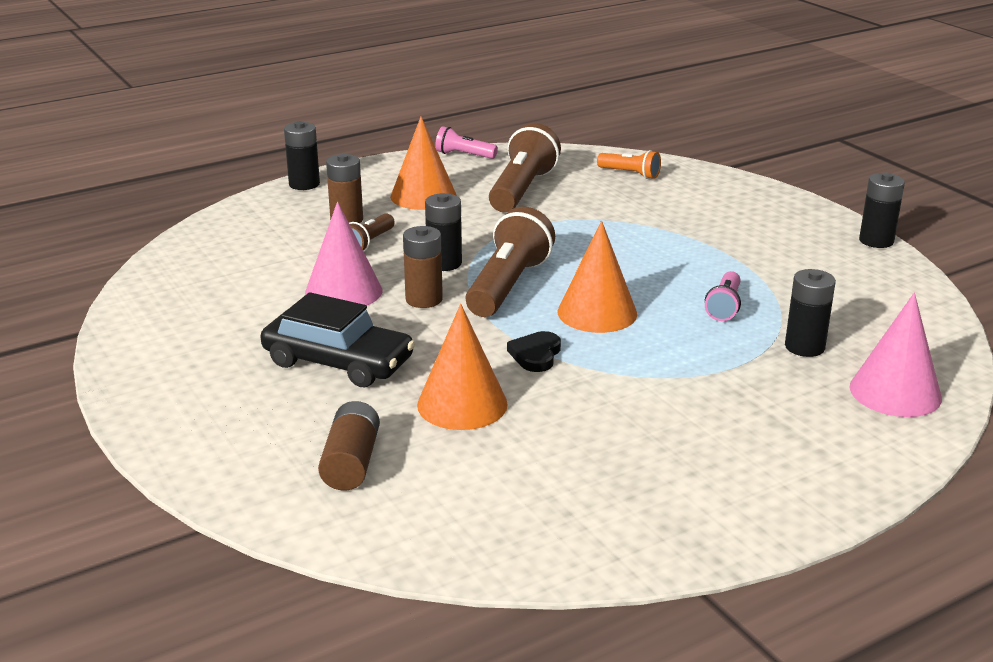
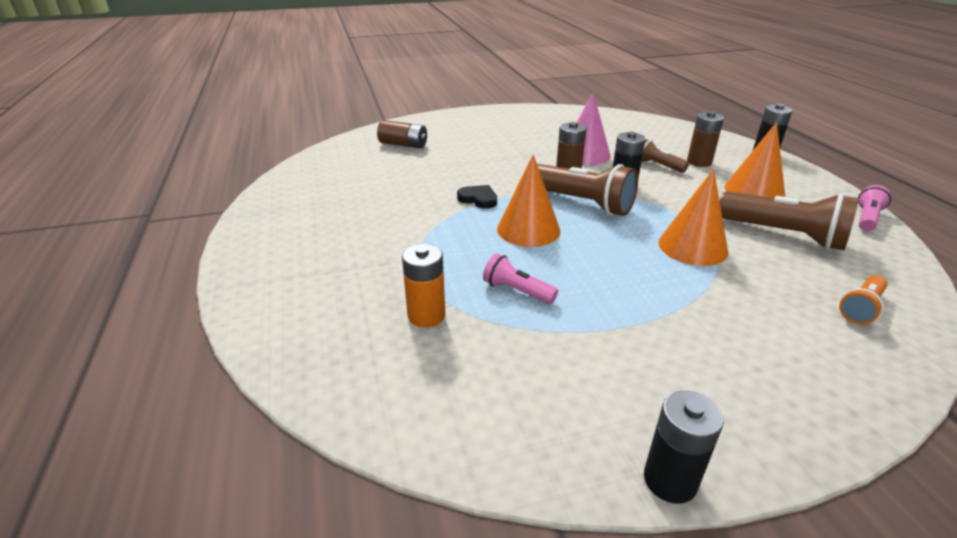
camera: 105 degrees right, 5 degrees up
(338, 362) = (500, 148): black car -> none
(462, 404) = (436, 172): orange cone -> orange cone (692, 247)
(804, 347) = (426, 315): black battery -> orange battery
(895, 392) = (324, 343): pink cone -> none

